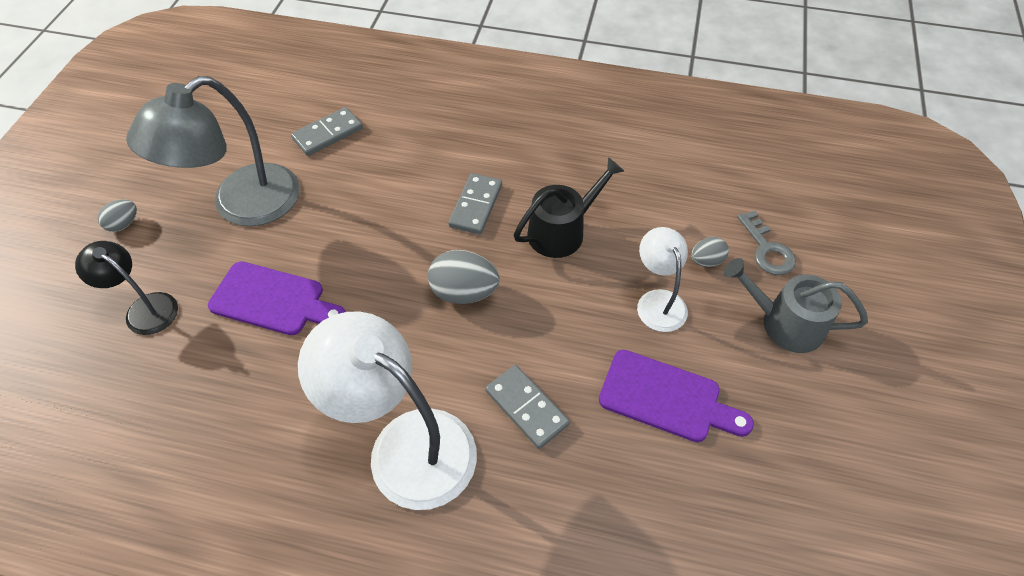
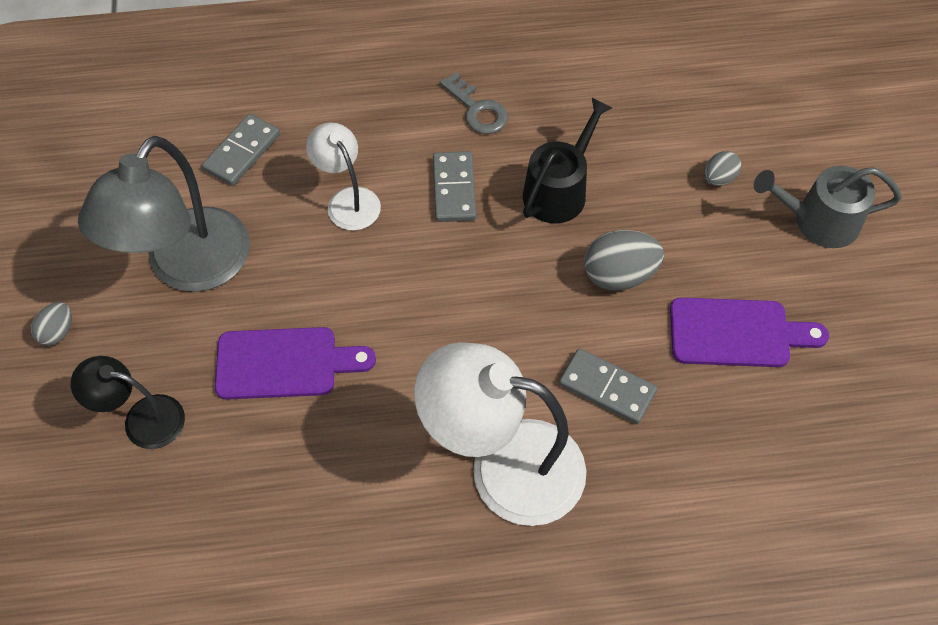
camera: 20 degrees left, 5 degrees up
(464, 292) = (487, 289): grey egg -> grey egg (619, 275)
(658, 301) = (688, 236): white lamp -> white lamp (348, 200)
(767, 249) = (773, 148): grey key -> grey key (477, 109)

